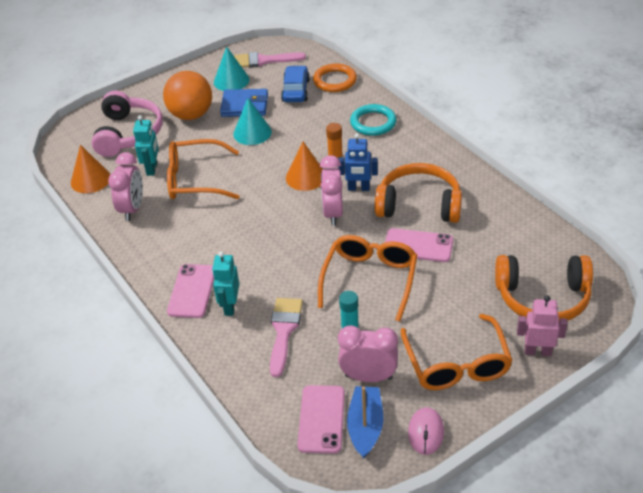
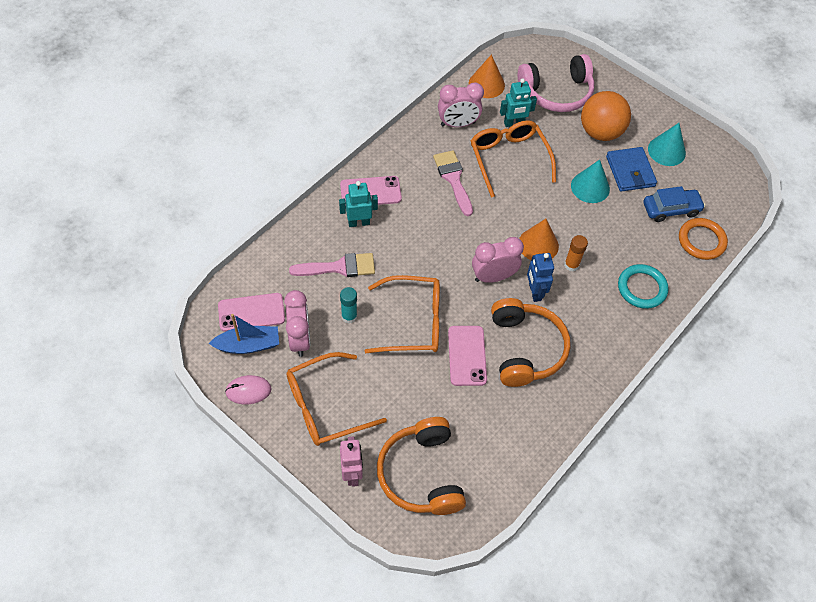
camera: 70 degrees right, 15 degrees up
(263, 60) = (712, 170): pink brush -> pink brush (453, 179)

